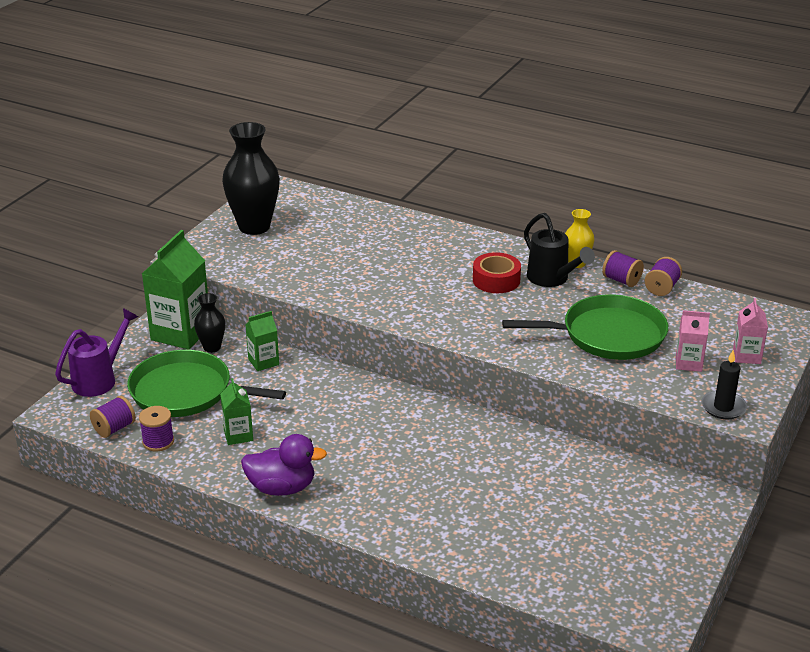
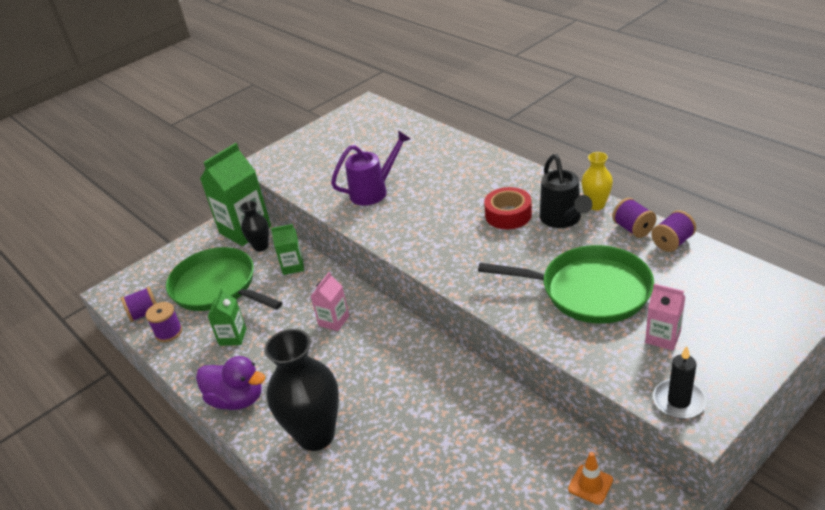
camera: 25 degrees right, 5 degrees up
(99, 379) = (161, 265): purple watering can -> purple watering can (374, 191)
(254, 227) = (329, 141): black vase -> black vase (316, 435)
(661, 495) = (590, 484): none -> orange traffic cone
(746, 356) = (734, 338): pink carton -> pink carton (334, 321)

